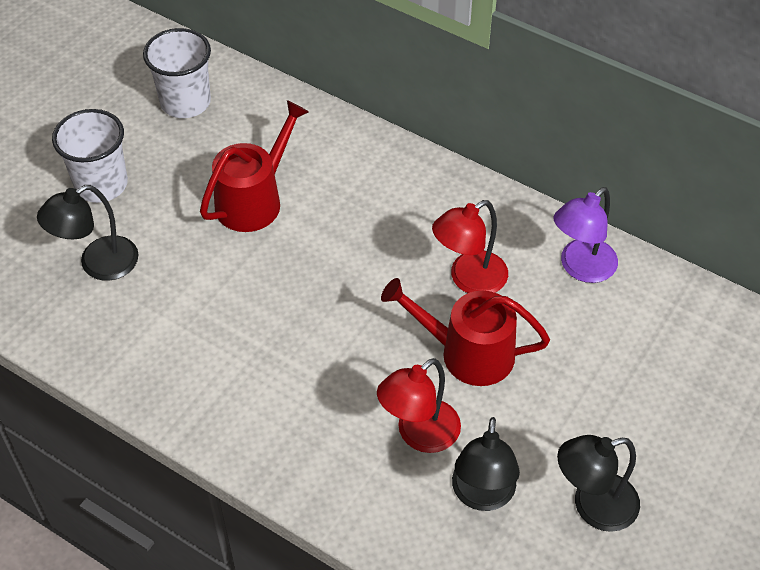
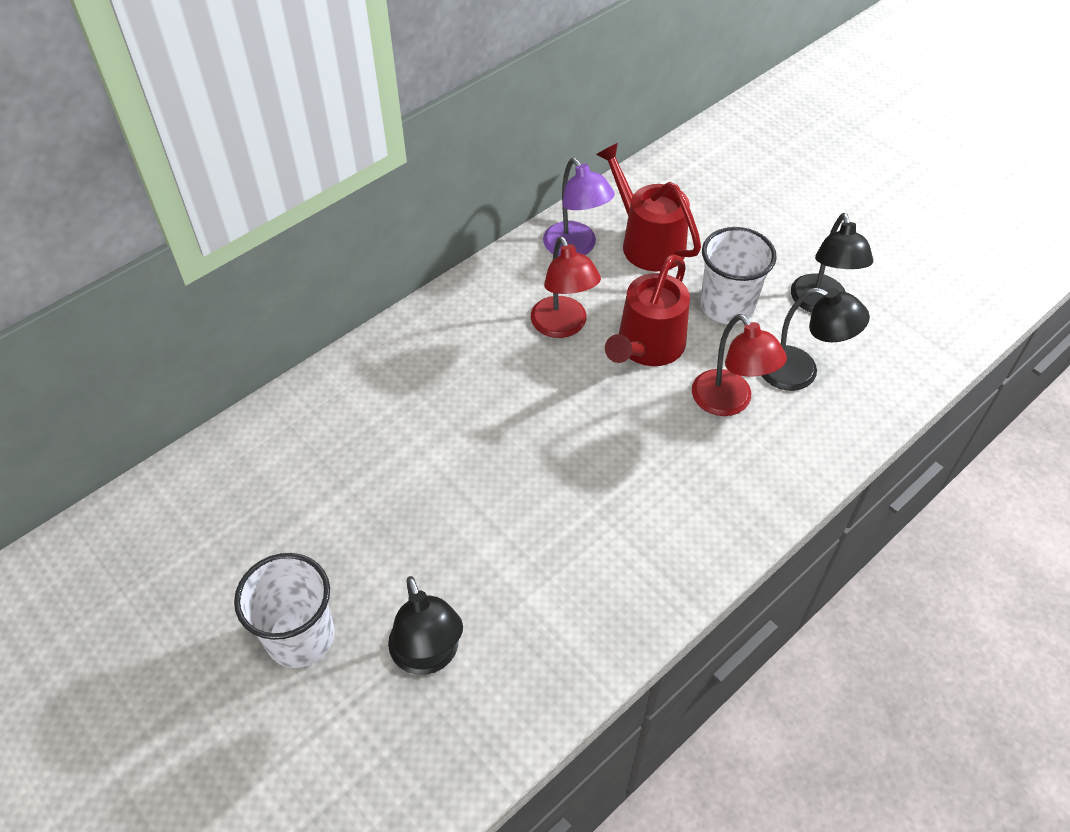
camera: 75 degrees left, 0 degrees up
(185, 102) = (207, 524): white cup -> white cup (727, 306)
(254, 200) = (392, 481): red watering can -> red watering can (648, 242)

